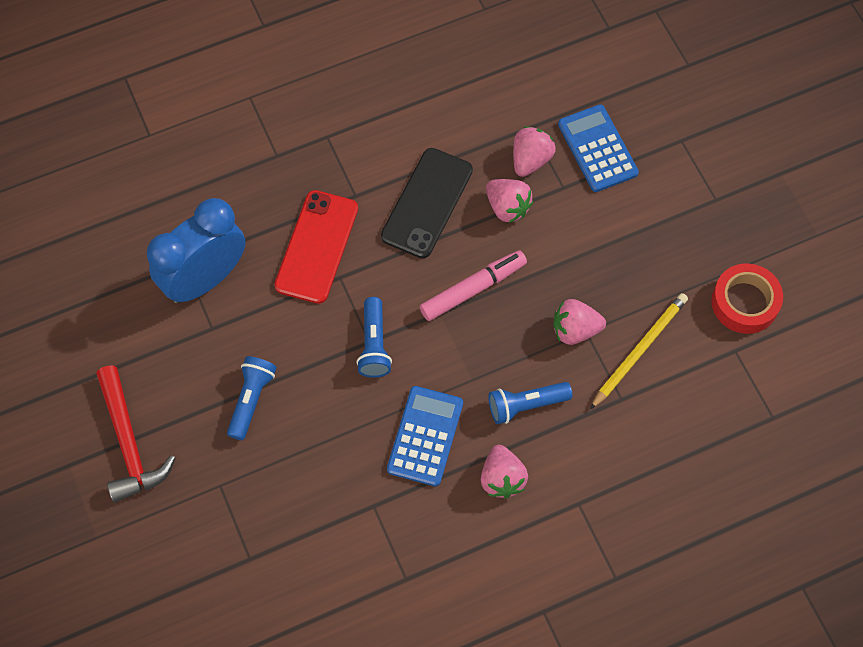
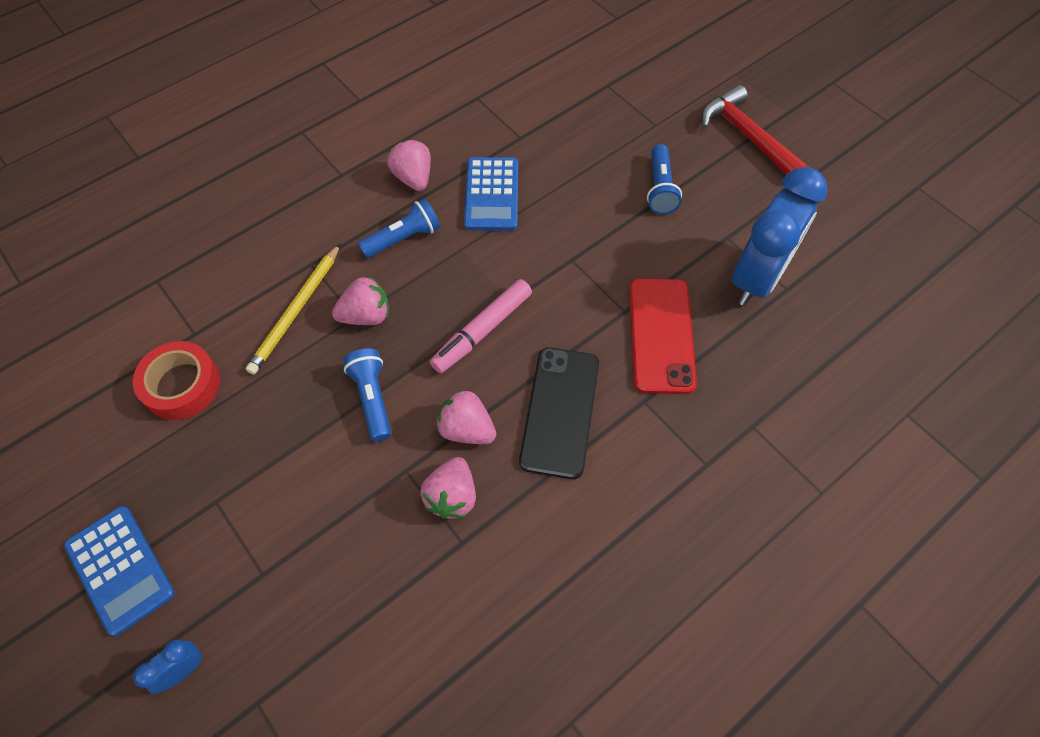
camera: 165 degrees right, 5 degrees down
(374, 345) = (565, 257): blue flashlight -> blue flashlight (372, 399)
(597, 149) = (370, 533): blue calculator -> blue calculator (120, 569)
(738, 94) = (183, 670): none -> blue clock

